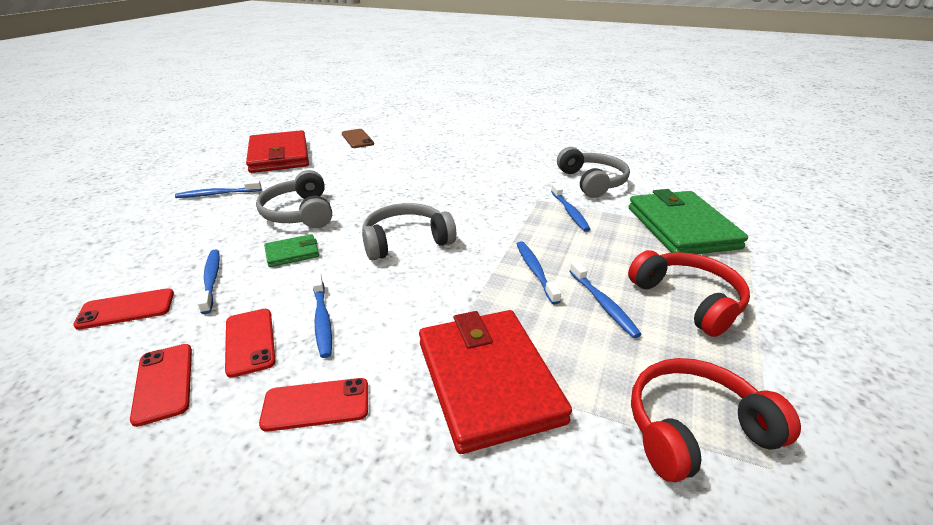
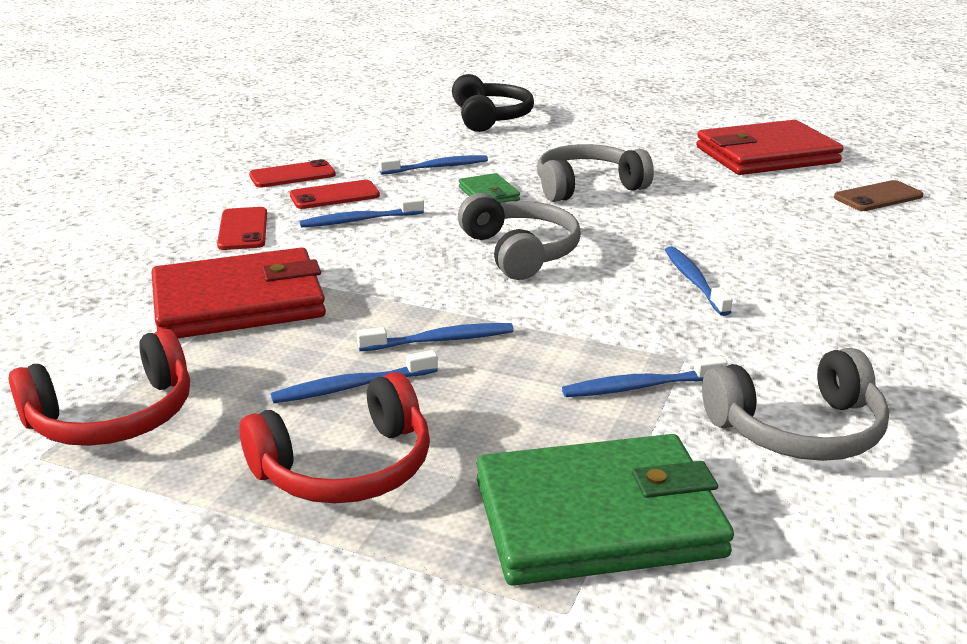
camera: 90 degrees right, 5 degrees down
(94, 252) = (490, 117): none -> black headphones
(126, 309) = (394, 146): red phone -> none
(217, 194) = (627, 141): blue toothbrush -> blue toothbrush (694, 281)
(694, 429) = (114, 416): red headphones -> red headphones turned 75 degrees clockwise

